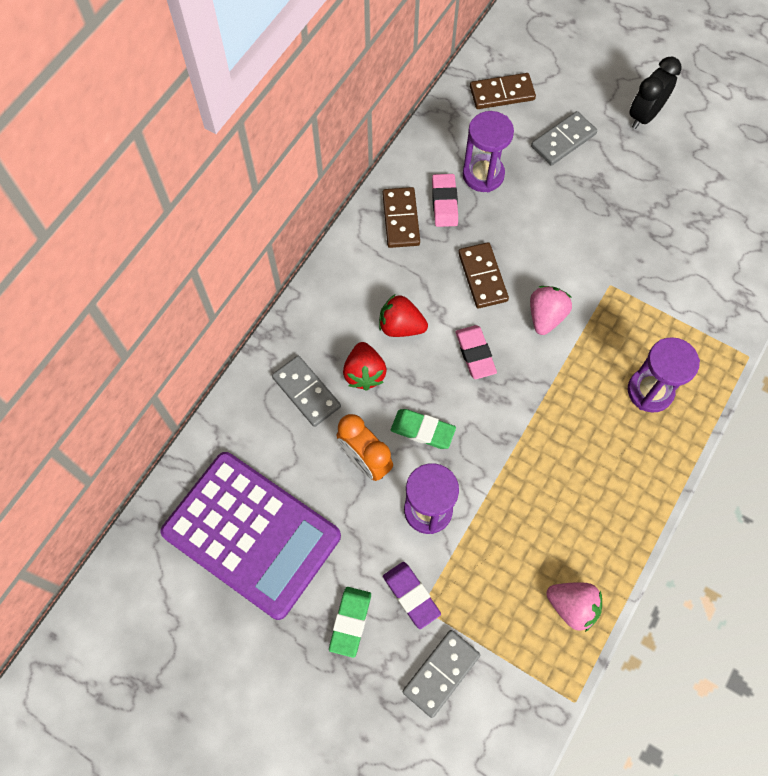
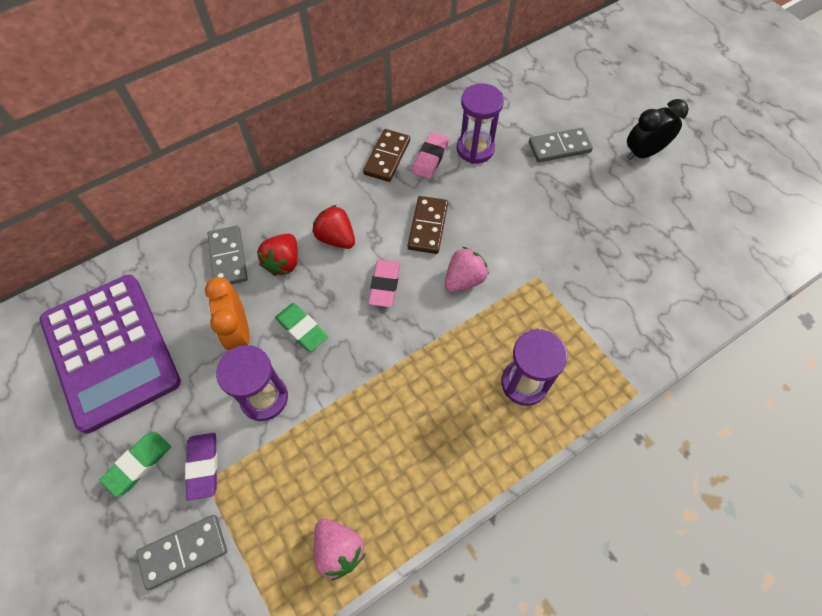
camera: 25 degrees right, 5 degrees down
(502, 93) = (526, 95): brown domino -> none

